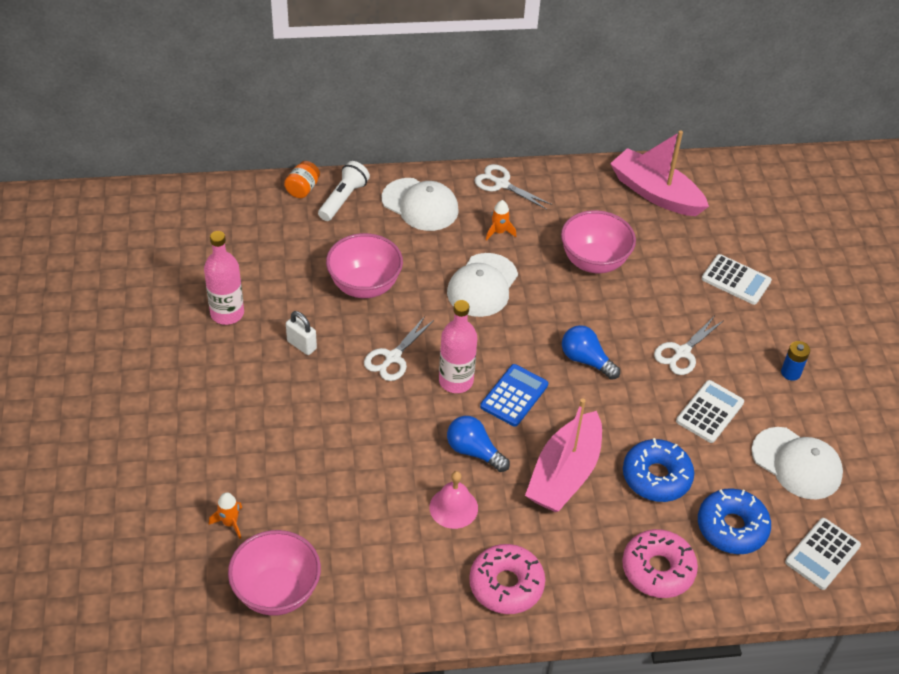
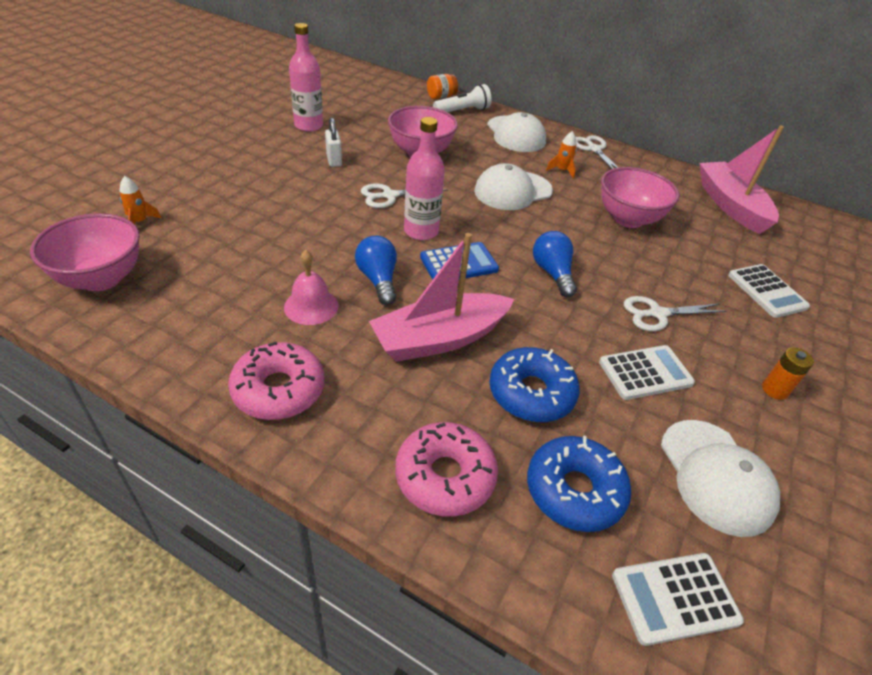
camera: 35 degrees right, 5 degrees down
(790, 373) = (774, 390): blue battery -> orange battery

